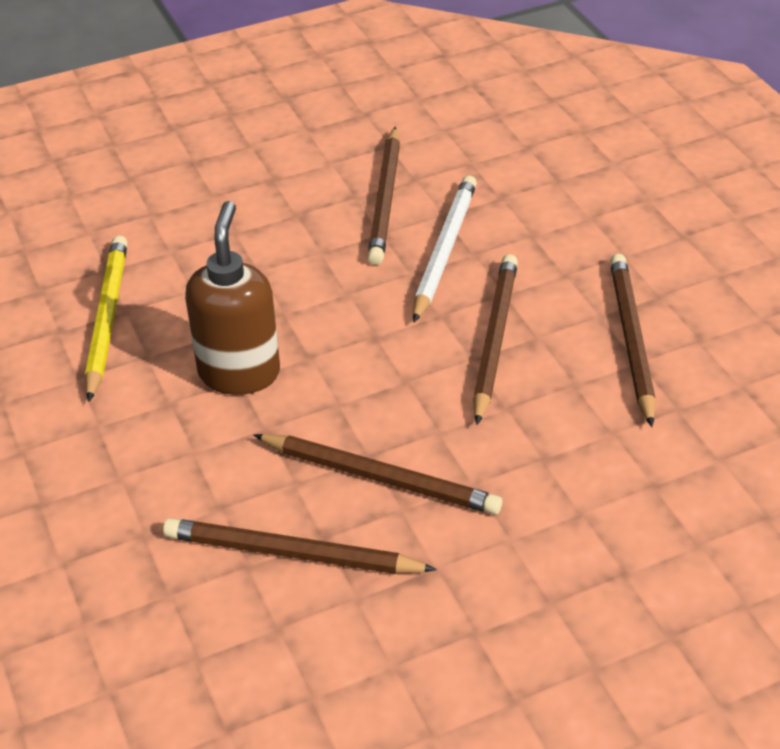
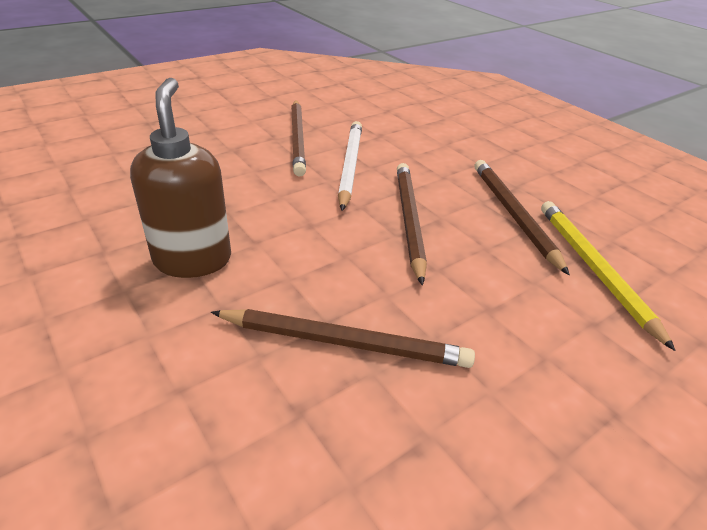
camera: 15 degrees left, 5 degrees down
(107, 319) = (66, 224): yellow pencil -> yellow pencil (594, 269)
(293, 553) = (267, 438): brown pencil -> none

